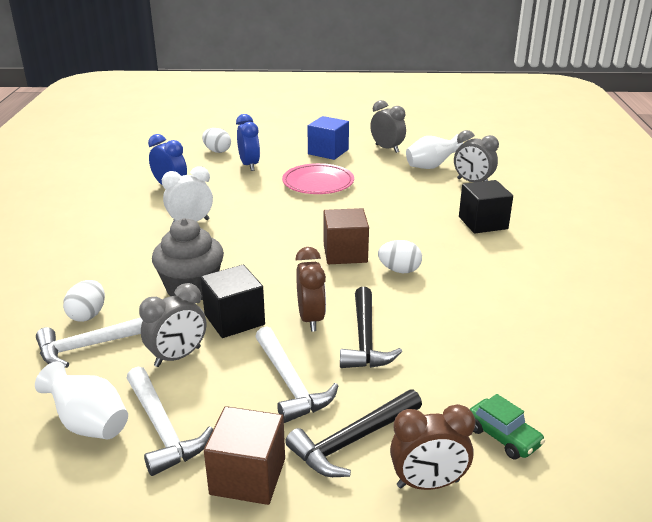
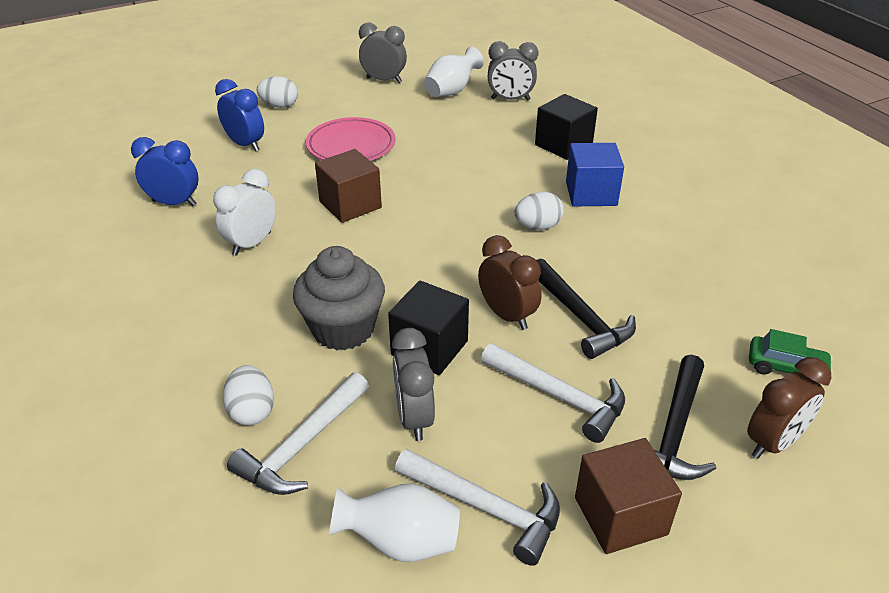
camera: 30 degrees left, 10 degrees up
(178, 357) = (414, 418): grey clock -> grey clock turned 150 degrees clockwise
(217, 151) = (183, 135): white egg -> white egg (279, 106)
(328, 152) = (322, 101): blue cube -> blue cube (591, 193)
(345, 253) = (465, 225): brown cube -> brown cube (350, 204)

